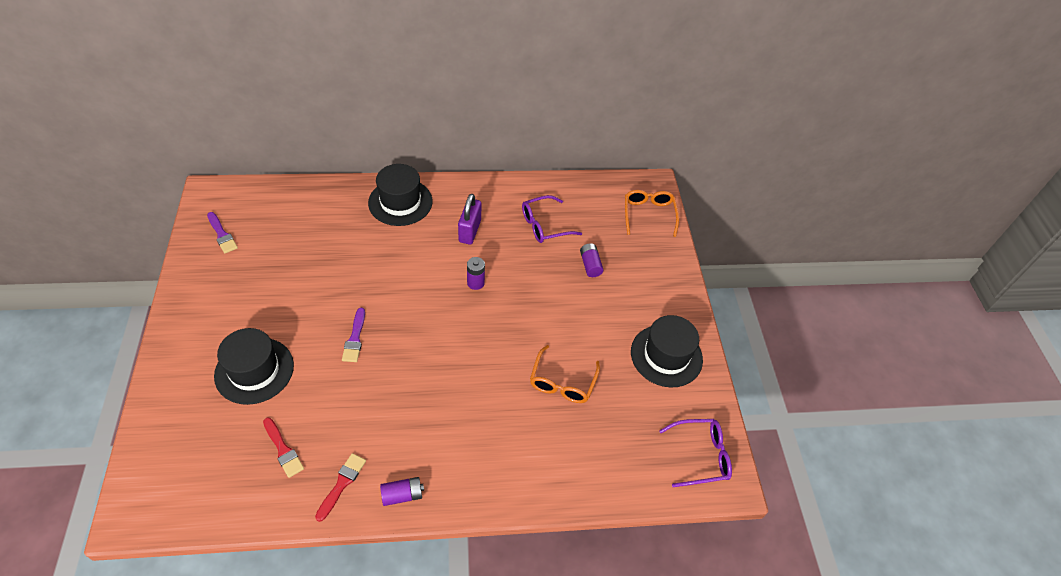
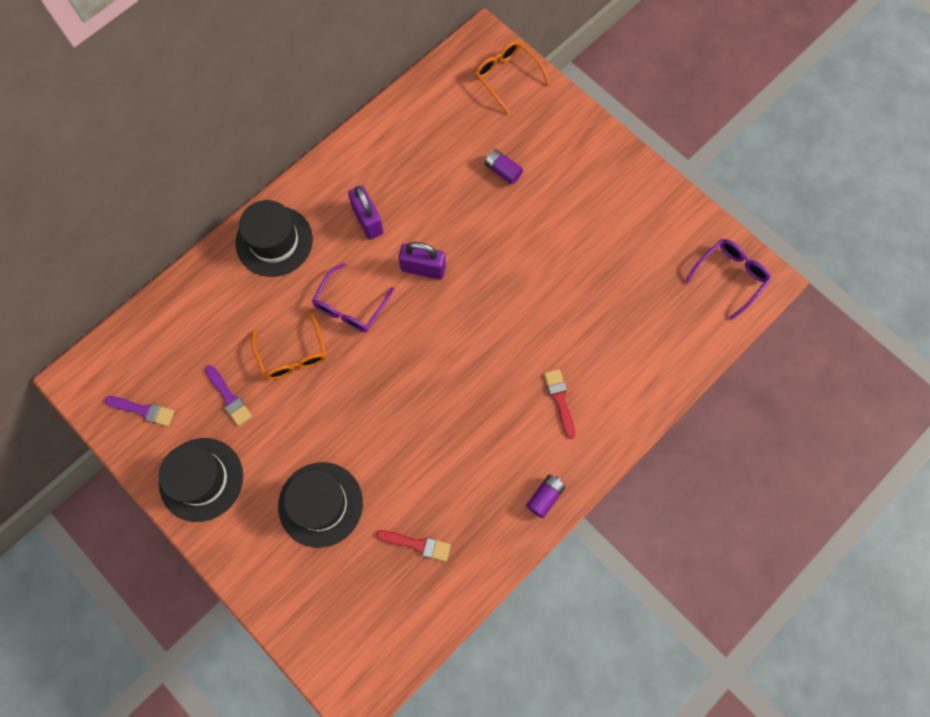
camera: 35 degrees left, 20 degrees up
(342, 484) = (491, 529): red brush -> red brush (560, 400)
(355, 338) = (374, 405): purple brush -> purple brush (229, 397)
(475, 283) = (423, 268): purple battery -> purple padlock
(544, 225) = (427, 161): purple glasses -> purple glasses (350, 306)
(562, 382) = (577, 301): orange glasses -> orange glasses (292, 354)
(666, 355) = (636, 209): black hat -> black hat (201, 479)

